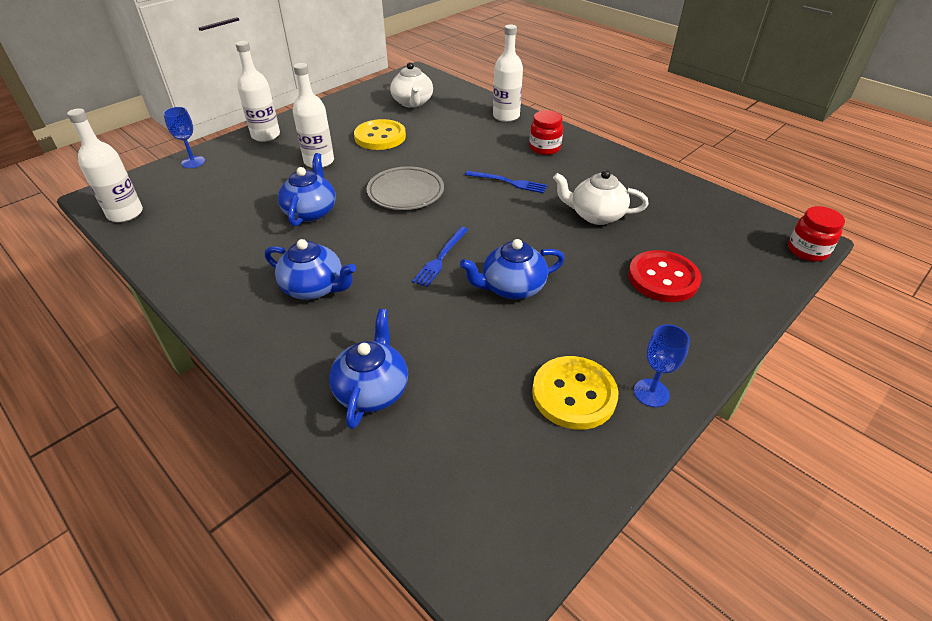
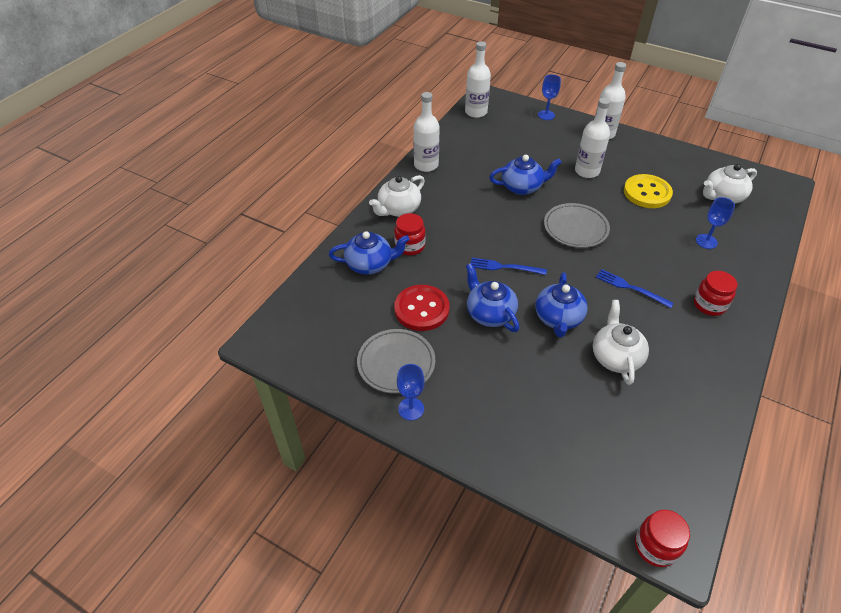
camera: 75 degrees right, 5 degrees up
(271, 334) = (398, 209): none -> white teapot
(314, 288) = (445, 214): blue teapot -> blue teapot (558, 318)
(358, 337) = (410, 246): none -> red jar
(466, 127) = (706, 241): none -> blue goblet
(506, 116) = (750, 266): white bottle -> white bottle (426, 165)
(508, 182) = (631, 288): blue fork -> blue fork turned 120 degrees clockwise
(574, 394) = (396, 363): yellow button -> grey plate
(663, 278) = (547, 413): red button -> red button (421, 309)

